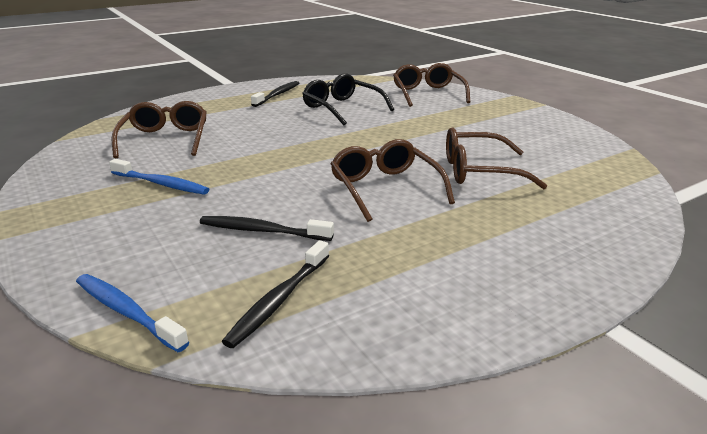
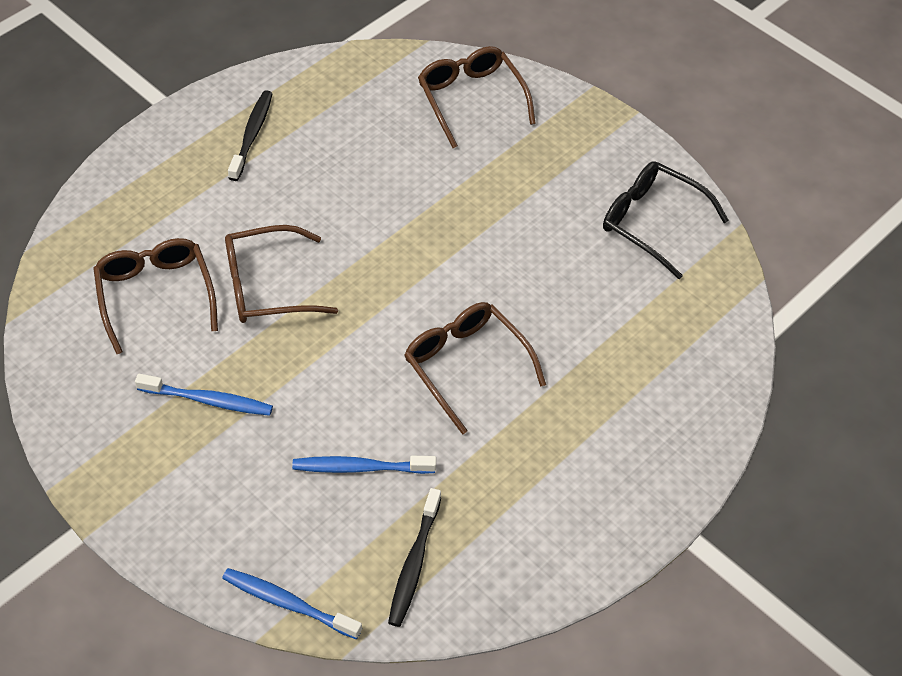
camera: 15 degrees left, 25 degrees up
(262, 231) = (360, 468): black toothbrush -> blue toothbrush
(342, 108) = (361, 167): black glasses -> black glasses (653, 223)
(480, 171) = (566, 311): brown glasses -> brown glasses (268, 286)

